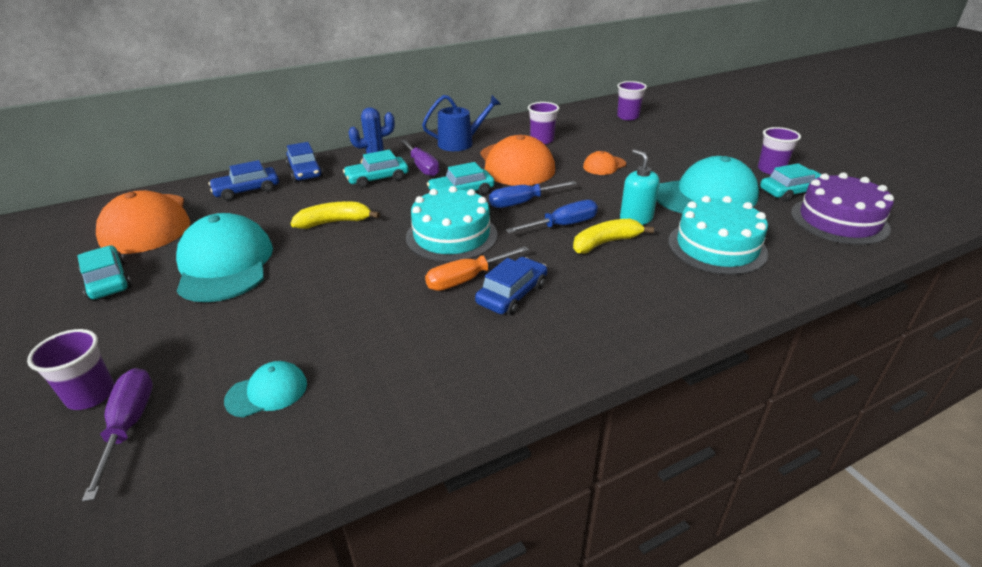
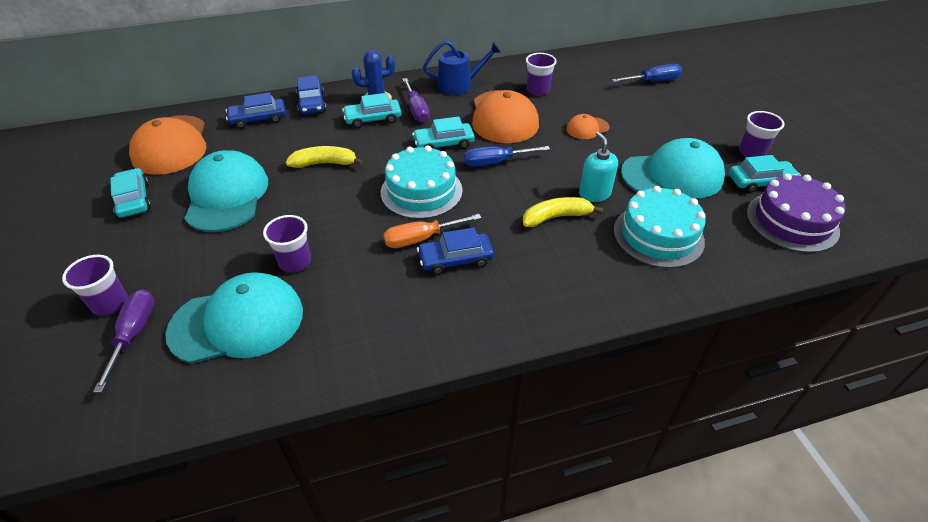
camera: 10 degrees right, 10 degrees up
(267, 392) = (237, 322): turquoise cap -> turquoise cap, size x2.09
(512, 294) = (455, 259): blue car -> blue car turned 150 degrees counterclockwise
(562, 225) = (524, 193): blue screwdriver -> blue screwdriver (653, 81)
(628, 117) = (633, 70): purple cup -> purple cup (295, 262)

